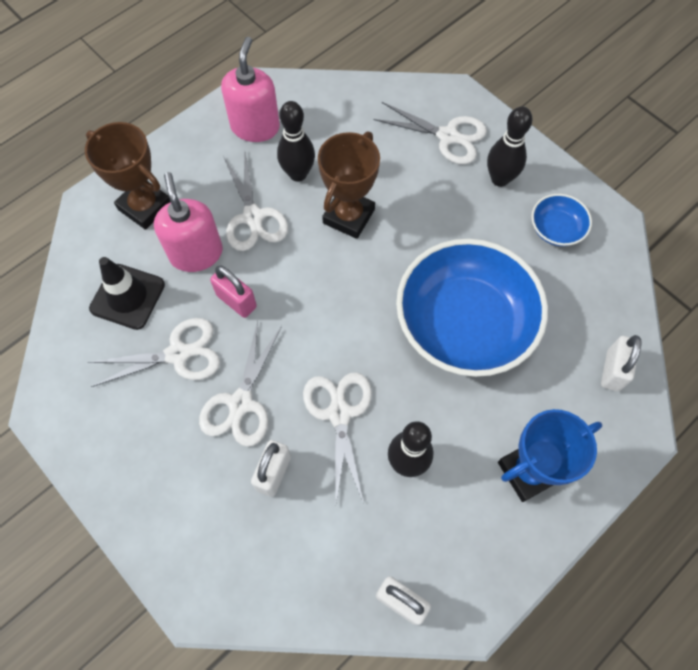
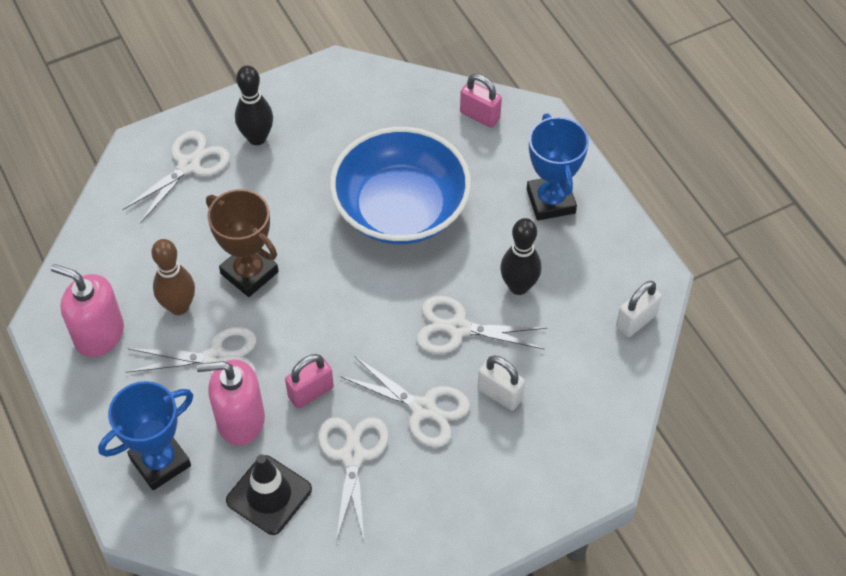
camera: 75 degrees left, 10 degrees down
(145, 206) = (160, 462): brown trophy -> blue trophy
(298, 174) = (179, 306): black bowling pin -> brown bowling pin
(556, 229) = (329, 112): blue bowl -> none
(612, 370) = (480, 116): white padlock -> pink padlock

